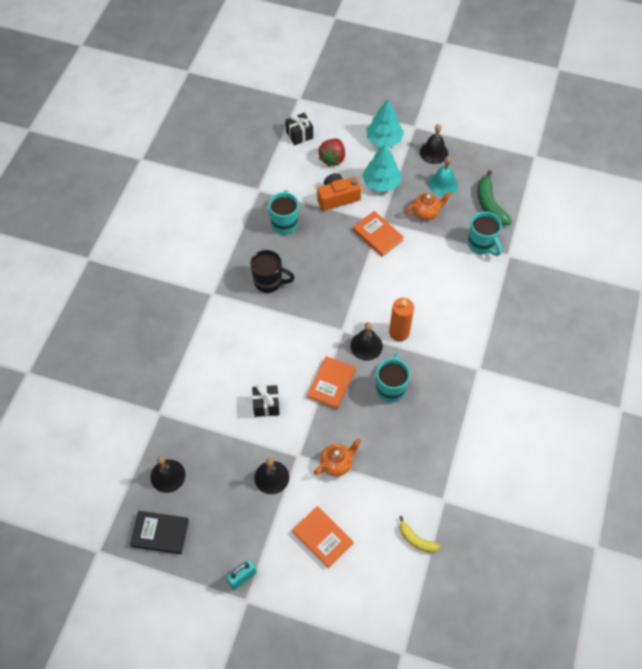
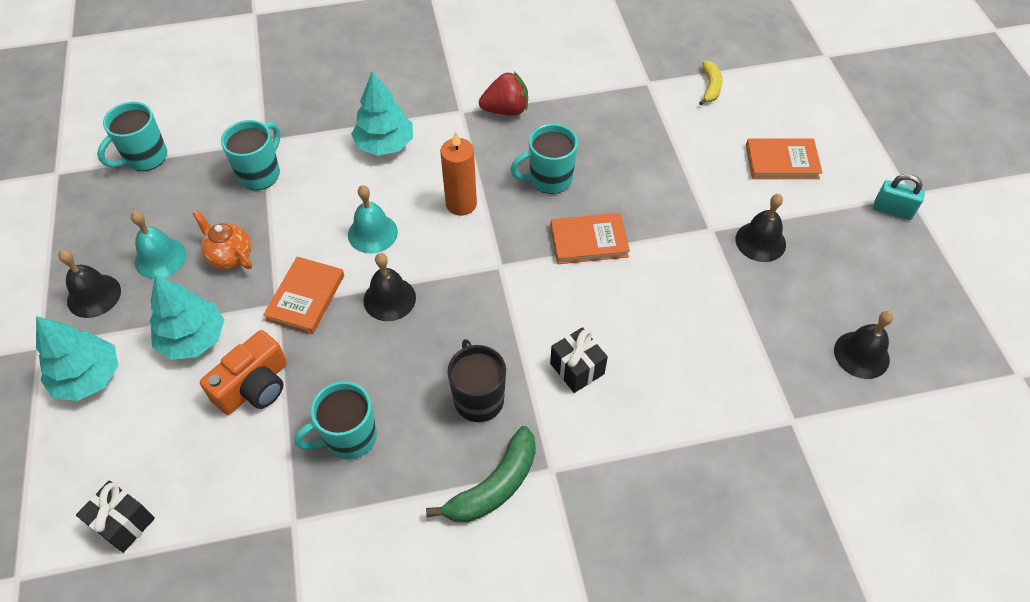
camera: 120 degrees left, 5 degrees down
(160, 533) = (931, 319): black book -> none
(266, 405) = (675, 296): black gift -> black gift (577, 368)
(322, 537) = (782, 162): orange book -> orange book turned 75 degrees clockwise
(332, 158) = (165, 436): red strawberry -> red strawberry (506, 110)
(337, 198) = (254, 386): orange camera -> orange camera turned 90 degrees counterclockwise
(337, 463) = (688, 187): orange teapot -> none
(366, 346) = (506, 229): black bell -> black bell (389, 299)
(403, 280) = (372, 233): none -> turquoise bell
(471, 314) = (385, 144): none -> turquoise tree
(489, 205) = (179, 190): green banana -> green banana (494, 486)
(525, 196) = (145, 158): none -> turquoise mug

